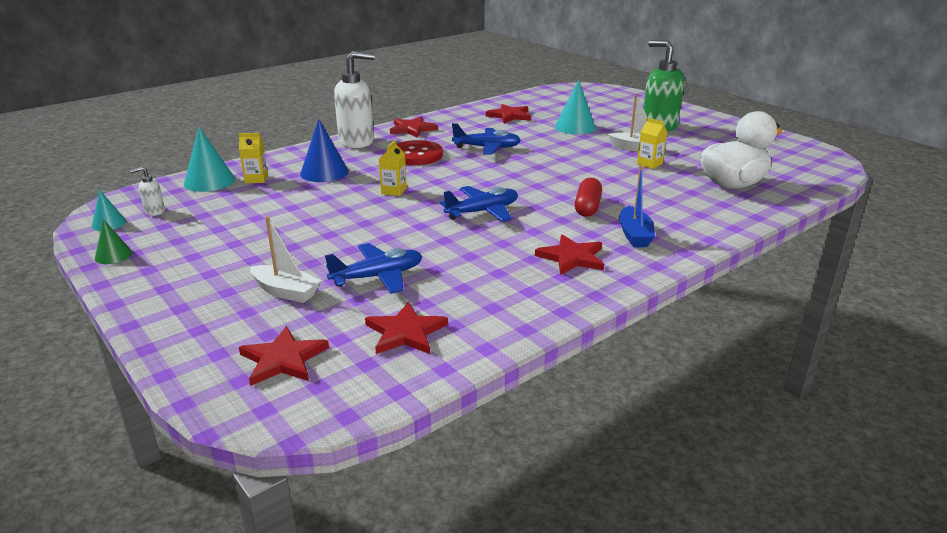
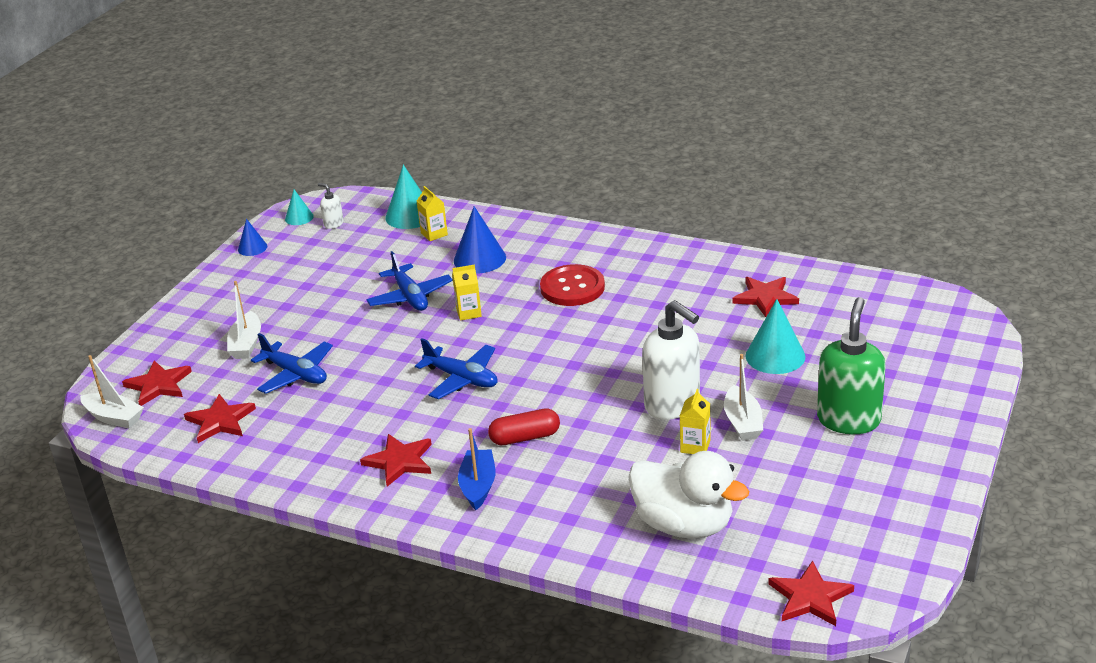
camera: 65 degrees right, 5 degrees up
(113, 255) = (252, 248): green cone -> blue cone
(307, 405) = (114, 417): none -> white boat
(357, 142) = (575, 240): white soap dispenser -> white soap dispenser (672, 404)
(412, 129) = (647, 255): red star -> red star (810, 597)
(487, 148) = (637, 321): blue plane -> blue plane (410, 297)
(634, 235) = (478, 486): blue boat -> blue boat turned 120 degrees clockwise

